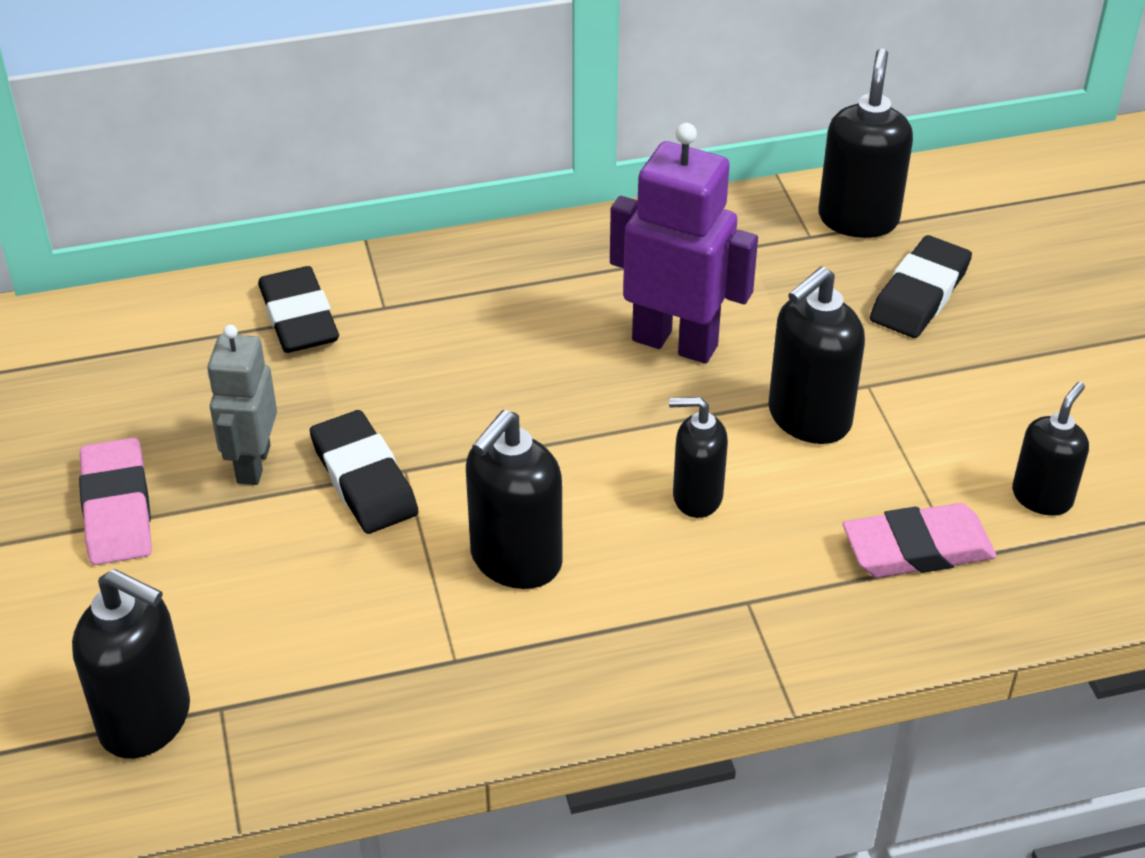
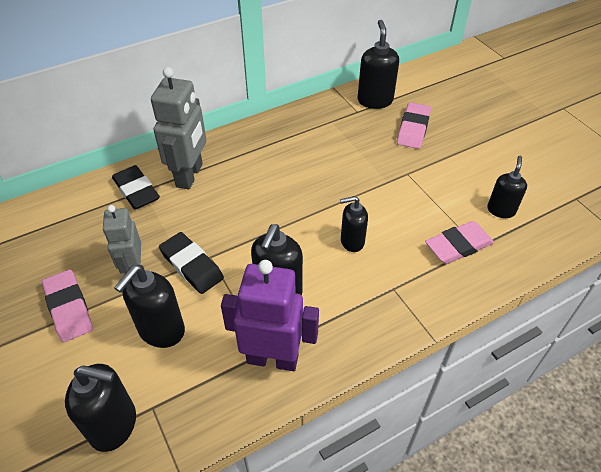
camera: 15 degrees left, 5 degrees up
(412, 307) = (190, 175): none -> grey robot
(675, 342) = (316, 170): purple robot -> purple robot (272, 358)
(808, 418) = (387, 194): black soap dispenser -> black soap dispenser (161, 330)
(920, 294) = (413, 129): black eraser -> pink eraser

